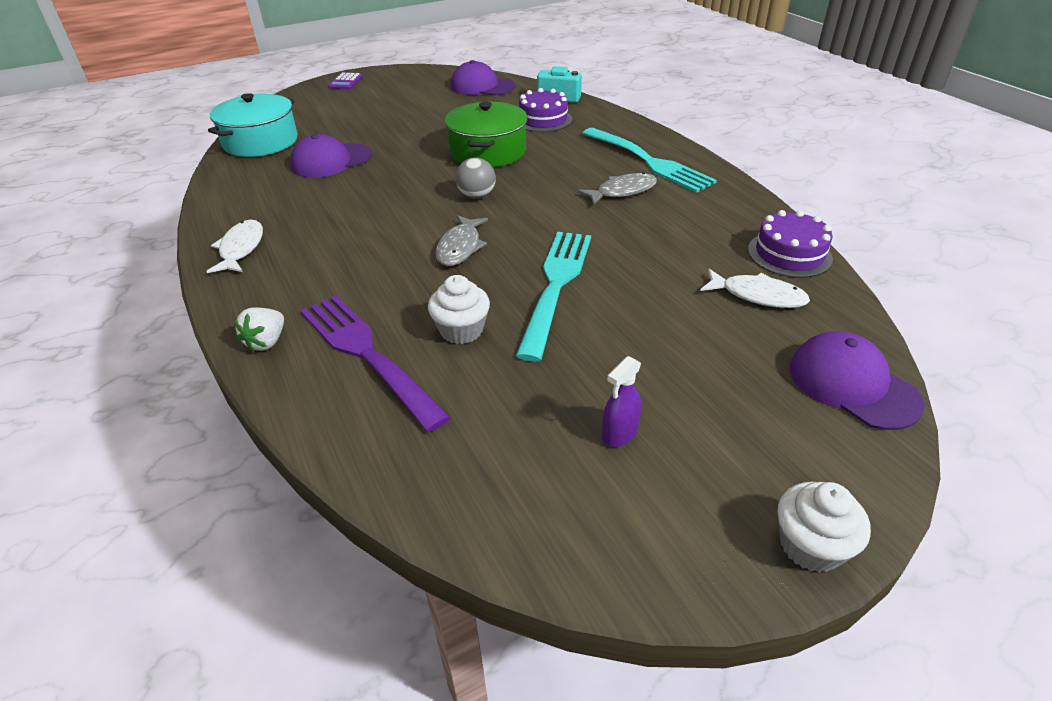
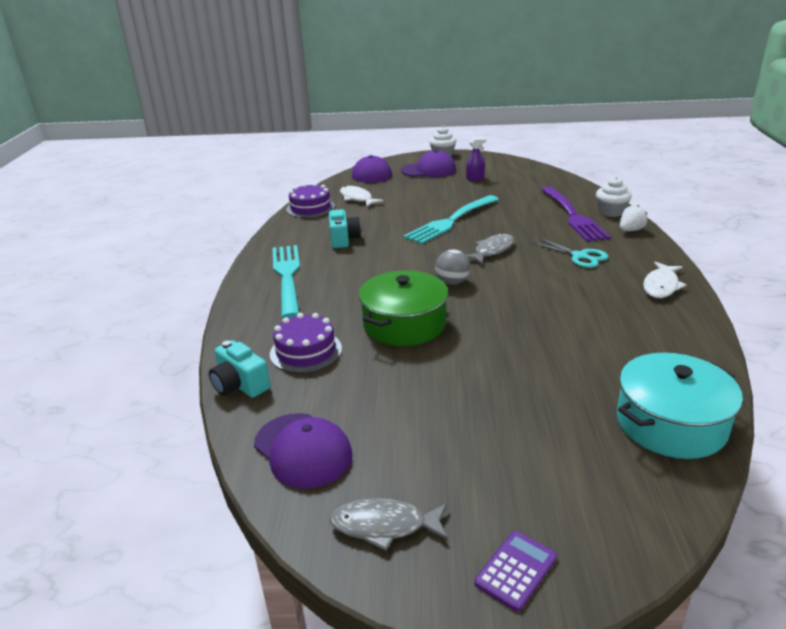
camera: 150 degrees left, 10 degrees down
(331, 161) = (575, 359): purple cap -> purple cap (429, 170)
(343, 267) = (579, 256): none -> turquoise scissors
(461, 330) = (518, 215): white cupcake -> white cupcake (611, 212)
(622, 191) = (342, 259): grey fish -> grey fish (384, 525)
(660, 216) = (343, 239): none -> turquoise camera

